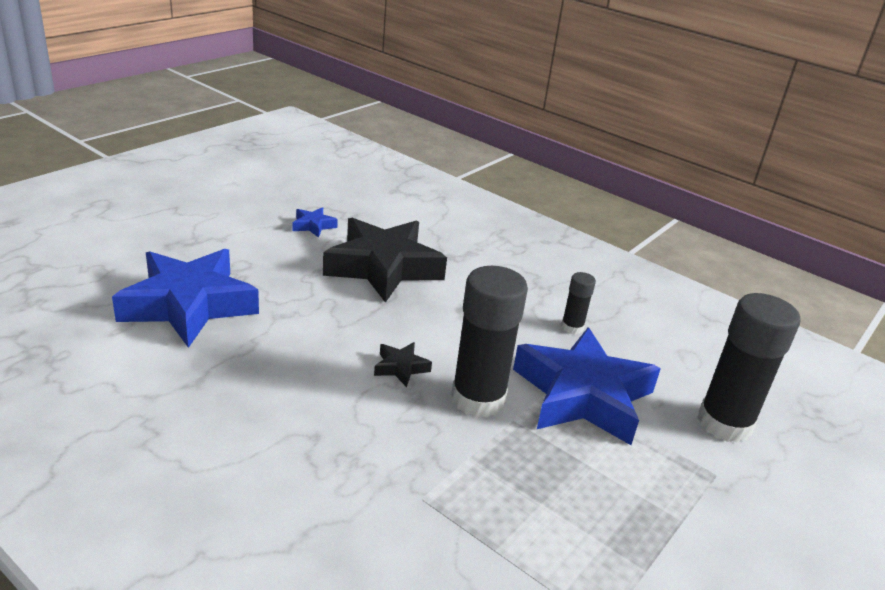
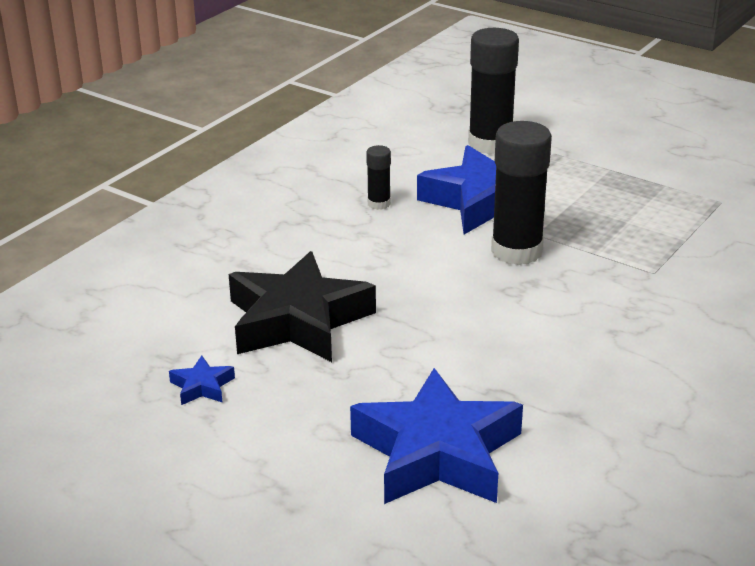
camera: 90 degrees left, 0 degrees up
(400, 367) = (490, 294): black star -> none

